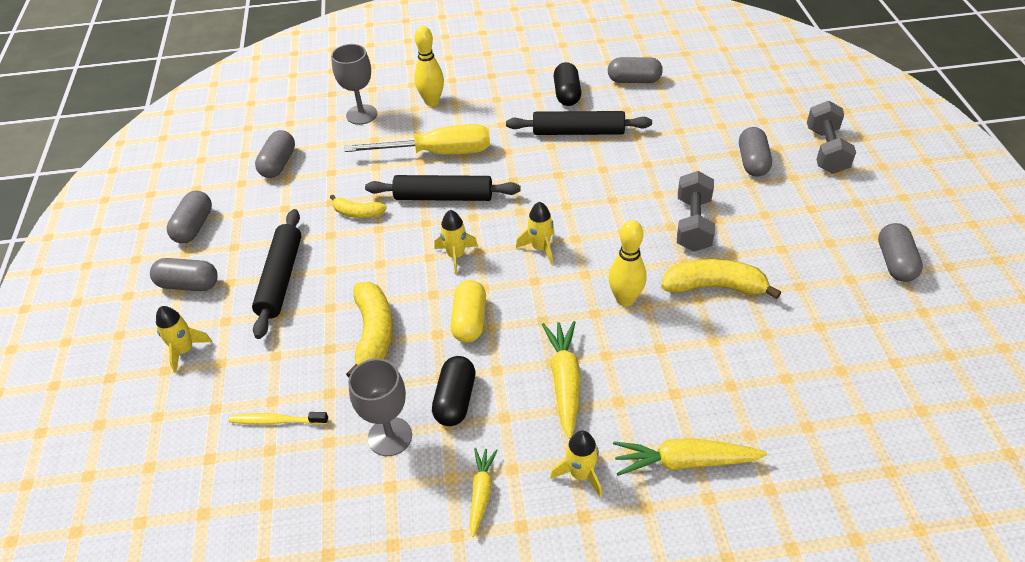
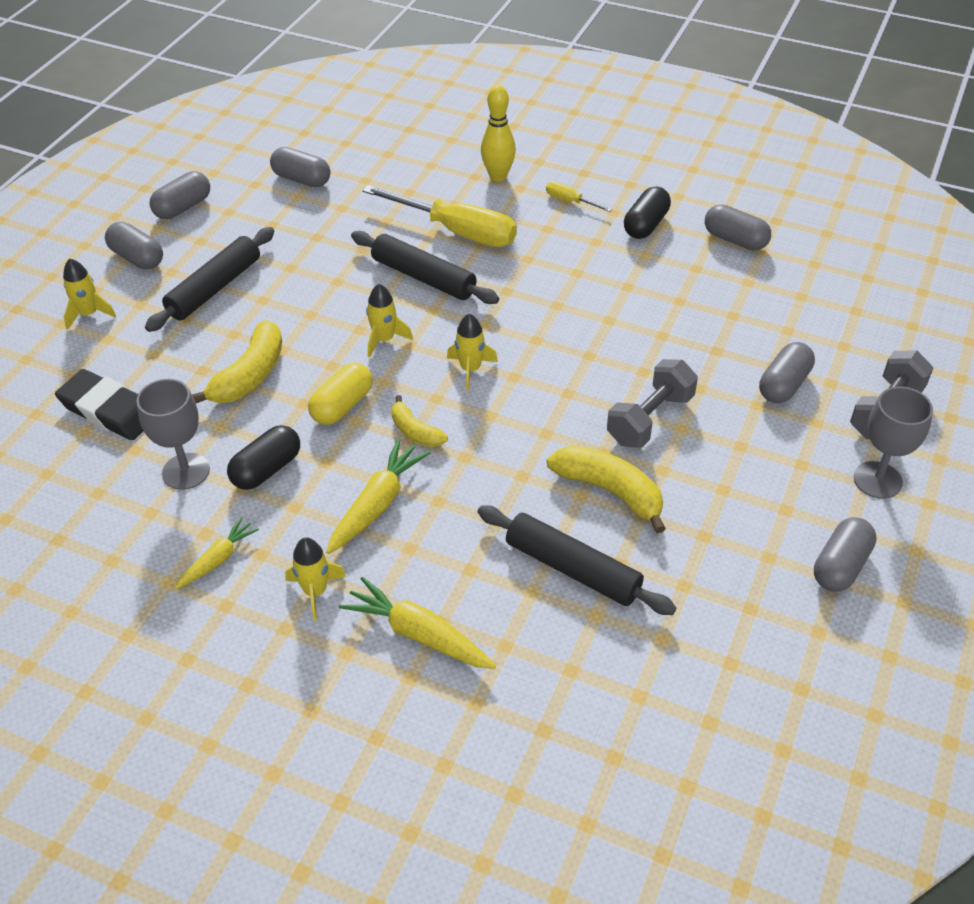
camera: 30 degrees right, 0 degrees up
(276, 421) = (109, 410): yellow toothbrush -> black eraser
(278, 164) = (302, 179): grey capsule -> grey capsule turned 75 degrees clockwise
(358, 213) = (331, 258): yellow banana -> yellow banana (415, 431)
(361, 114) = (418, 162): grey goblet -> grey goblet (877, 480)
(500, 99) = (570, 201): none -> yellow screwdriver
(578, 132) = (620, 270): black rolling pin -> black rolling pin (572, 569)
(625, 299) = (506, 458): yellow bowling pin -> none

